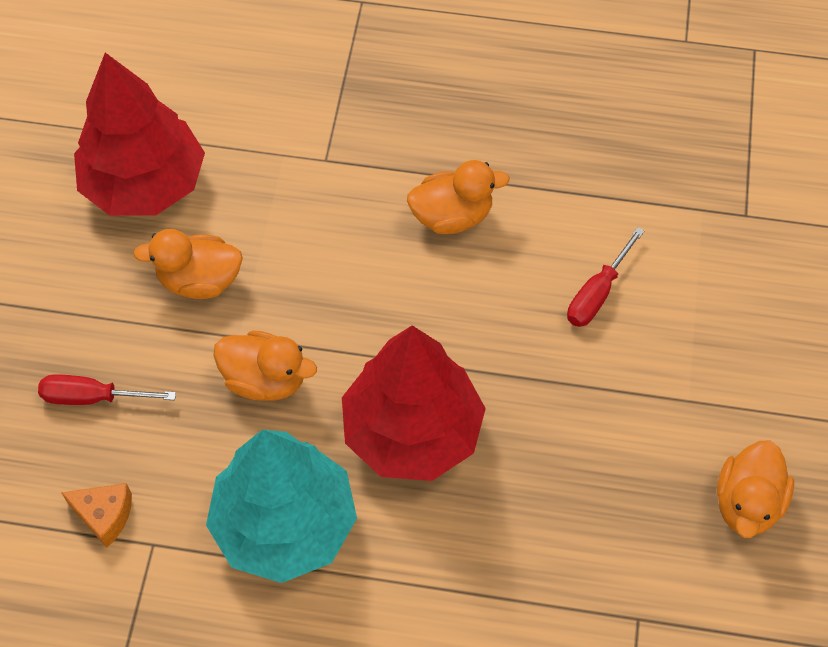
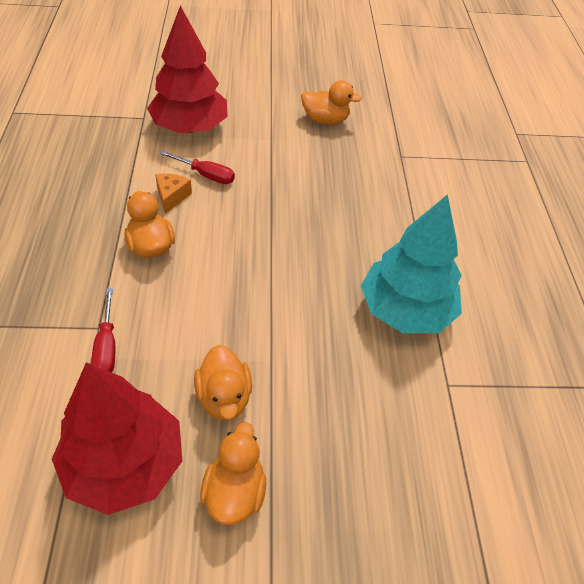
camera: 105 degrees left, 10 degrees down
(93, 397) = (347, 455): red screwdriver -> red screwdriver (107, 346)
(104, 515) = (439, 422): orange cheese -> orange cheese (172, 197)
(265, 379) = (303, 337): orange duck -> orange duck (234, 492)
(412, 431) = (322, 253): red tree -> red tree (190, 127)

